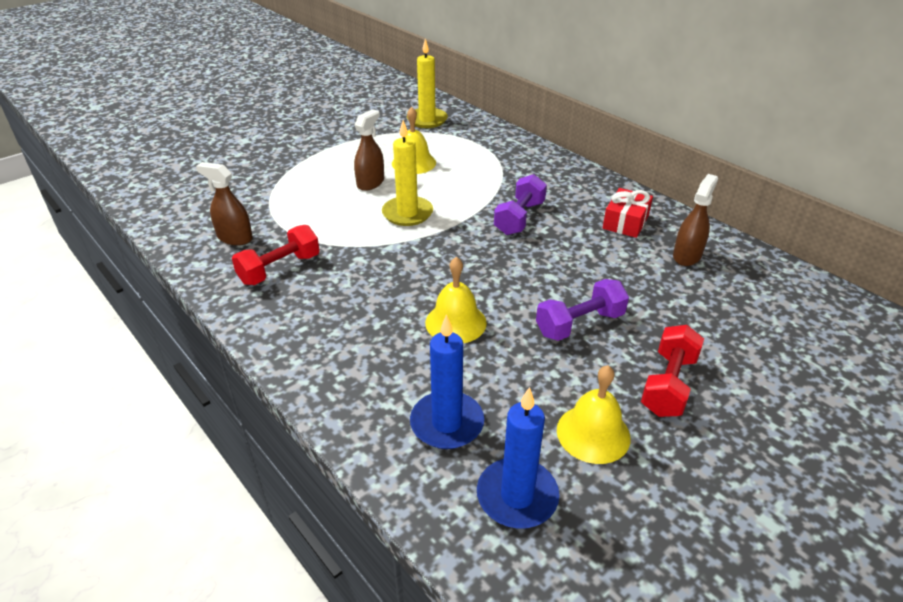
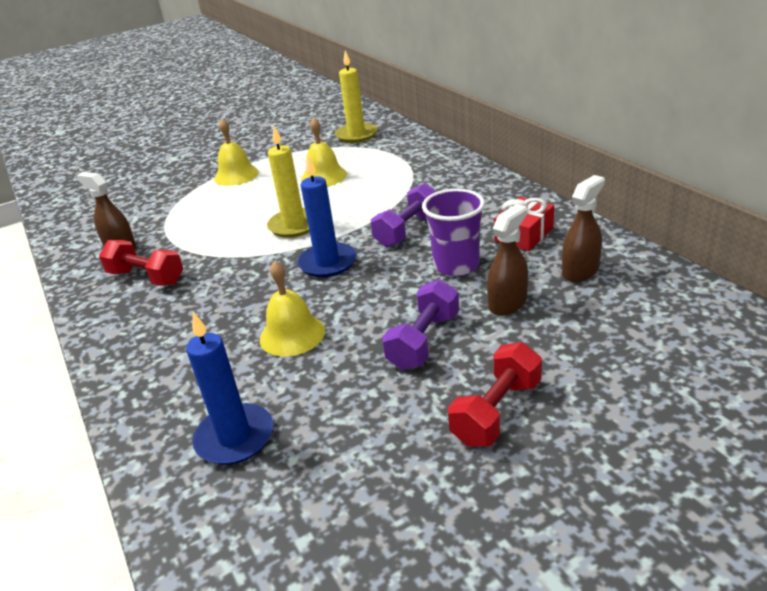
camera: 15 degrees right, 5 degrees down
(279, 269) = (146, 277): red dumbbell -> red dumbbell turned 60 degrees clockwise
(370, 183) = (272, 196): brown spray bottle -> brown spray bottle (507, 303)
(517, 496) = (272, 521): blue candle -> blue candle (327, 263)
(578, 252) = (456, 266): none -> purple cup
(580, 324) = (424, 341): purple dumbbell -> purple dumbbell turned 45 degrees counterclockwise
(593, 433) = (386, 460): yellow bell -> yellow bell (236, 175)

